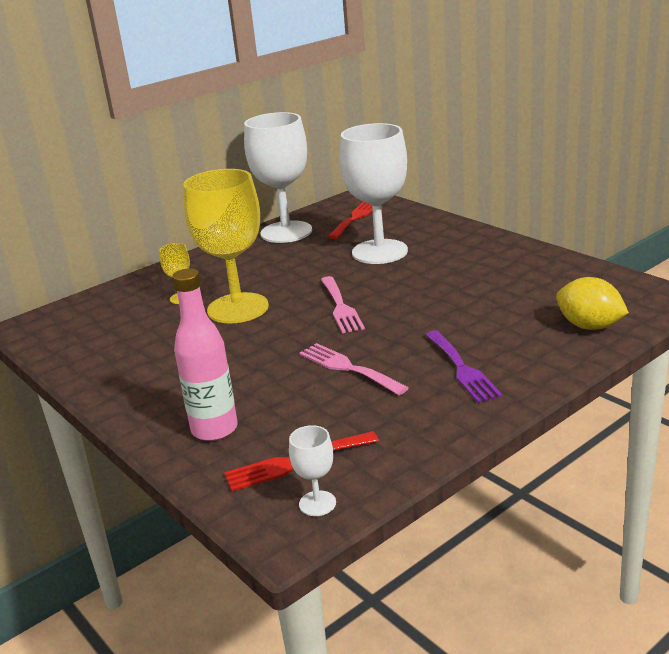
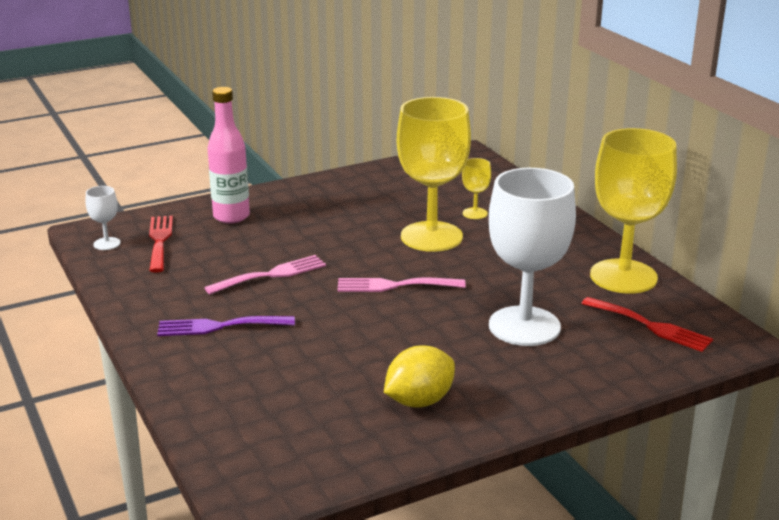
camera: 100 degrees right, 0 degrees up
(286, 232) = (623, 276): white goblet -> yellow goblet
(589, 326) = (232, 417): yellow lemon -> yellow lemon (419, 401)

